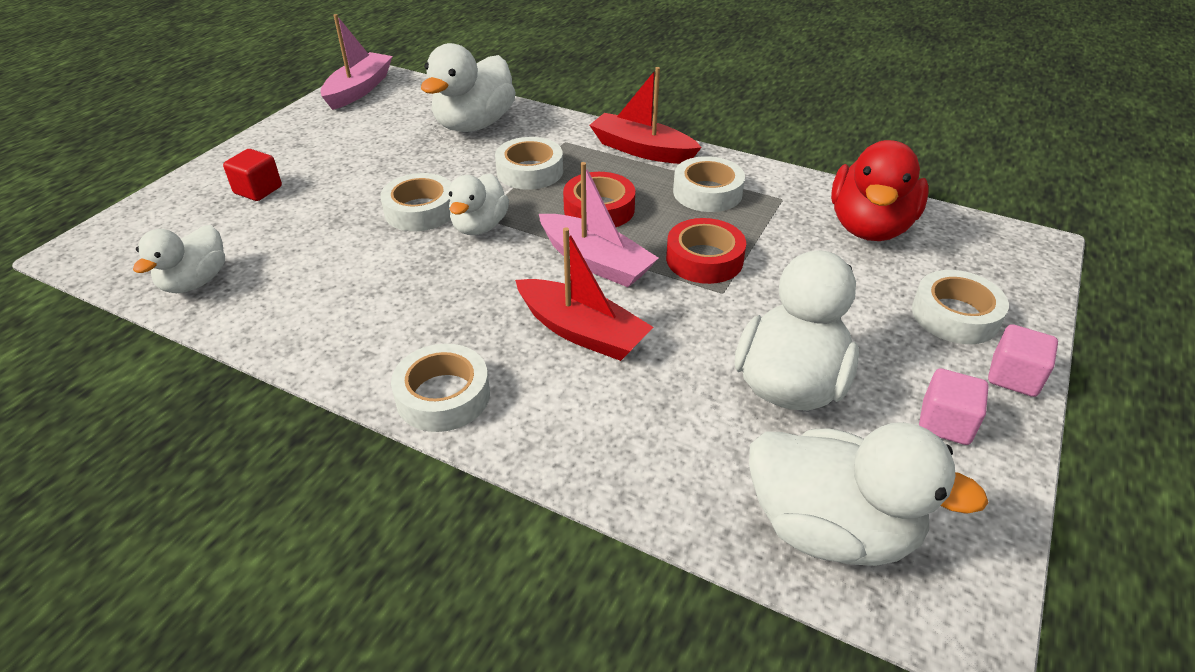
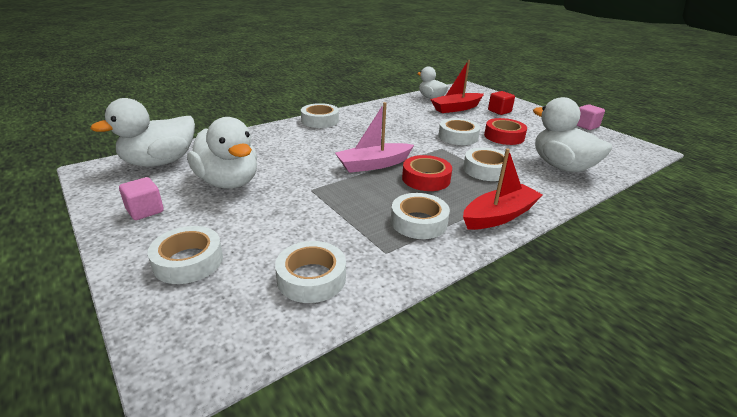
camera: 115 degrees right, 10 degrees down
(359, 90) = (624, 144): pink boat -> none
(479, 226) = (432, 146): white duck -> none
(582, 331) = (324, 149): red boat -> red boat (456, 108)
(704, 259) = (344, 194): red tape -> red tape (504, 136)
(869, 227) = (311, 278): red duck -> white tape
(1013, 377) = (123, 252): pink cube -> pink cube (586, 126)

